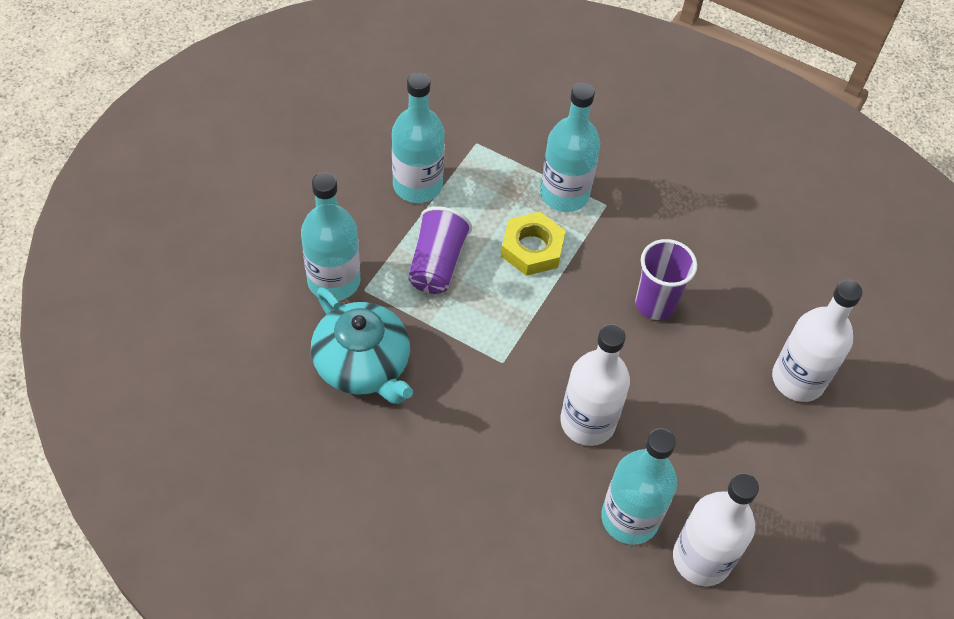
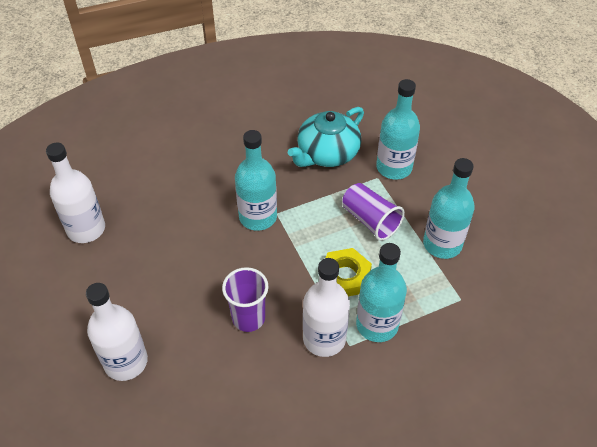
camera: 130 degrees right, 5 degrees down
(363, 365) = (327, 153): turquoise teapot -> turquoise teapot turned 45 degrees counterclockwise
(587, 422) = (205, 229): white bottle -> white bottle (324, 338)
(629, 518) = (137, 213): turquoise bottle -> turquoise bottle (258, 217)

